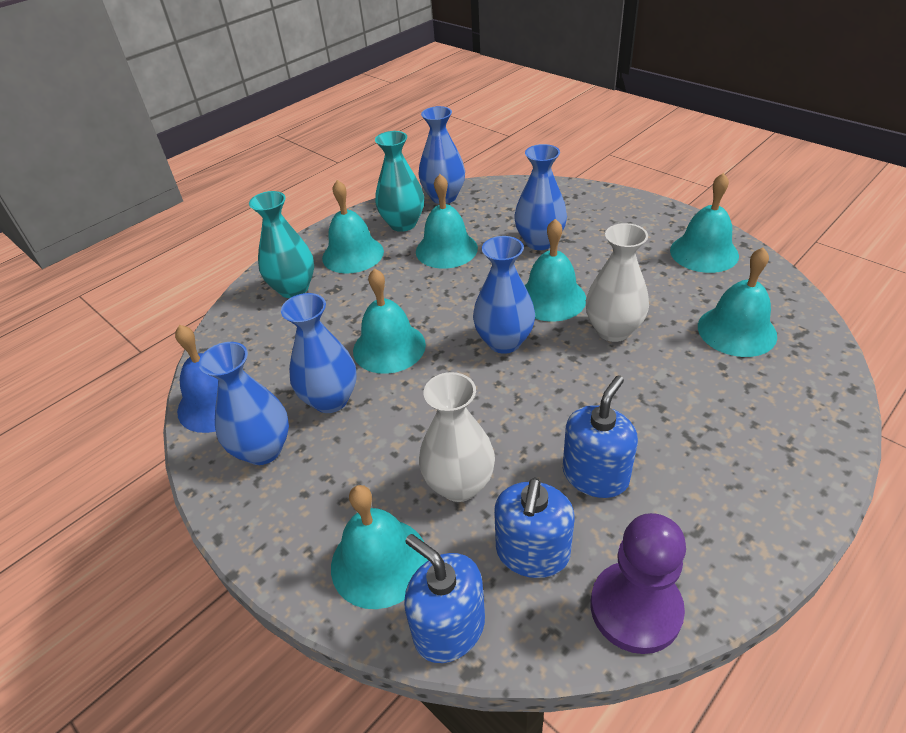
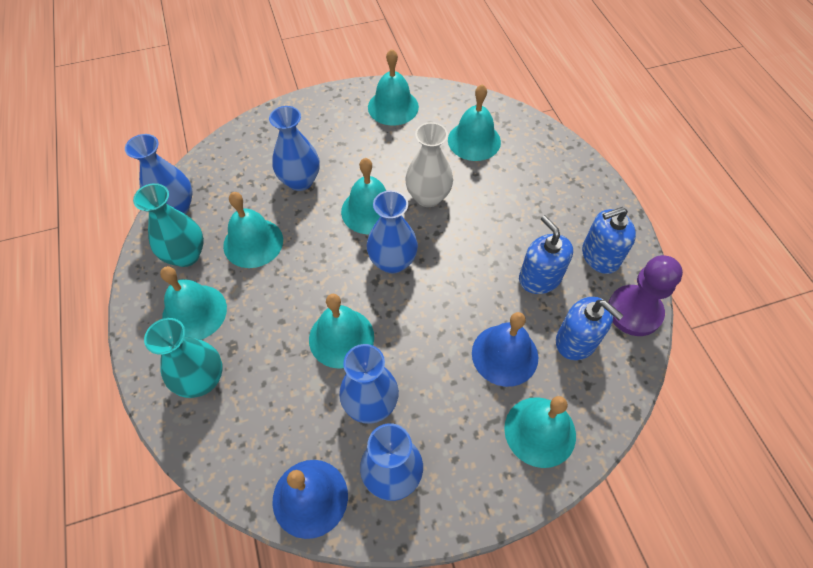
camera: 65 degrees left, 15 degrees up
(449, 628) = (605, 411): blue soap dispenser -> blue soap dispenser (600, 256)
(459, 484) = (505, 355): white vase -> blue bell

